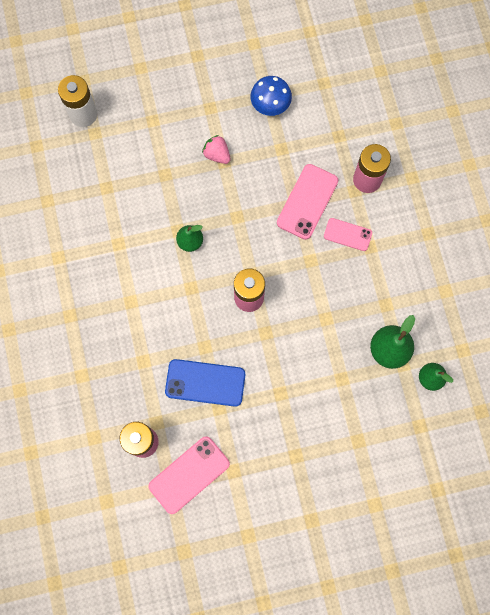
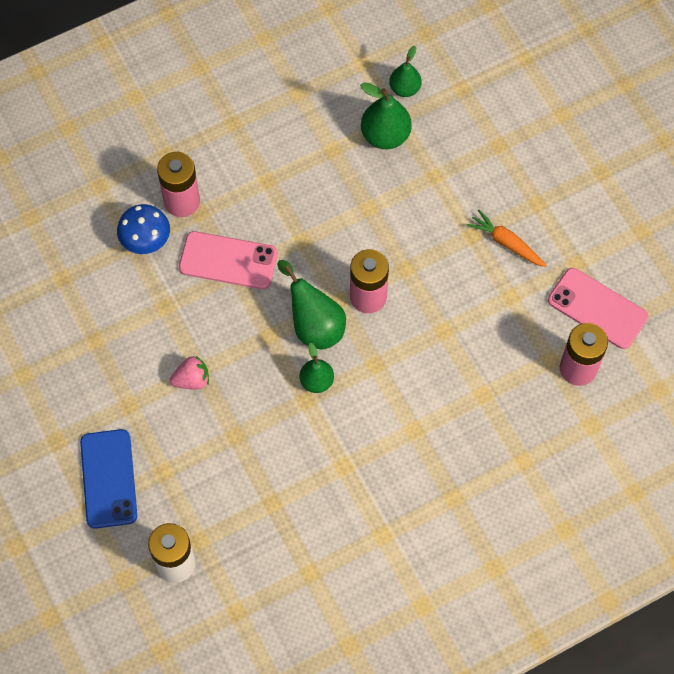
camera: 105 degrees left, 10 degrees down
(205, 383) = (486, 319): blue phone -> blue phone (108, 479)
(217, 154) = (192, 380): pink strawberry -> pink strawberry turned 135 degrees counterclockwise
(236, 251) = (314, 325): none -> green pear
(266, 419) = (506, 243): none -> orange carrot
(270, 104) = (107, 333): blue mushroom -> blue mushroom (146, 240)
(347, 234) = (258, 207): pink phone -> none

